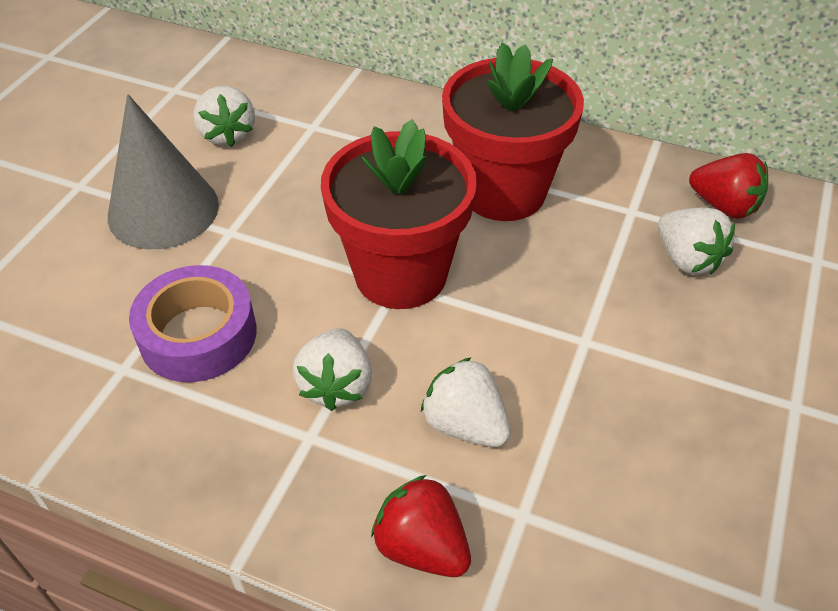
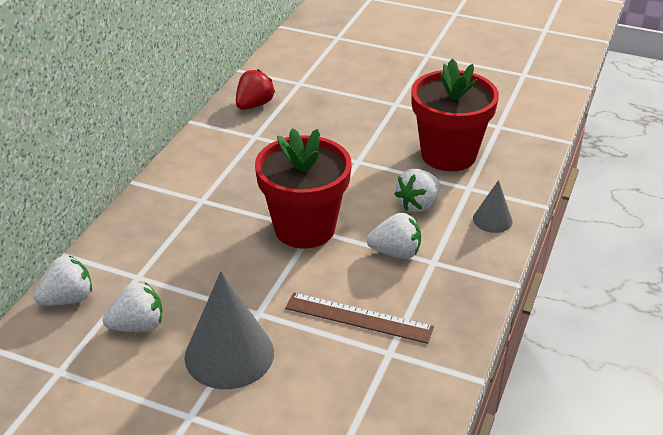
camera: 90 degrees left, 10 degrees down
(198, 335) = (358, 318): purple tape -> brown ruler
(422, 546) = (492, 220): red strawberry -> grey cone
(503, 192) = (230, 184): red flower pot -> red flower pot (448, 155)
(687, 259) = (297, 122): white strawberry -> white strawberry (68, 299)

